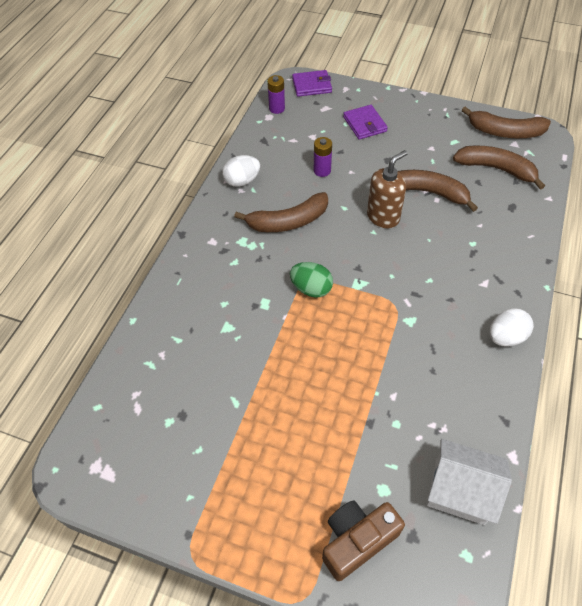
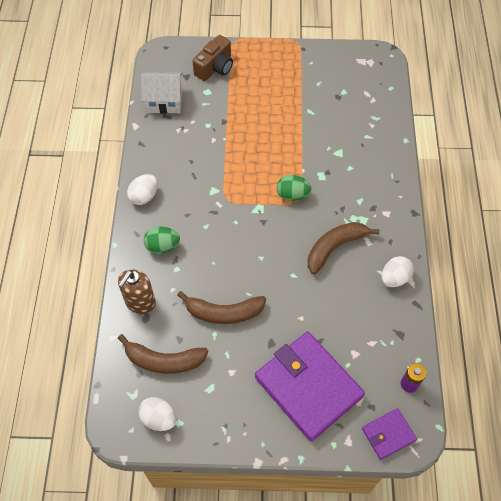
camera: 160 degrees right, 5 degrees up
(322, 171) = (328, 311): purple battery -> none
(365, 124) = (308, 387): purple wallet -> purple wallet, size x2.07
(383, 217) = (257, 274): brown soap dispenser -> brown soap dispenser (140, 302)
(486, 270) = (162, 246): none -> green egg
(505, 132) = (159, 418): brown banana -> white egg

